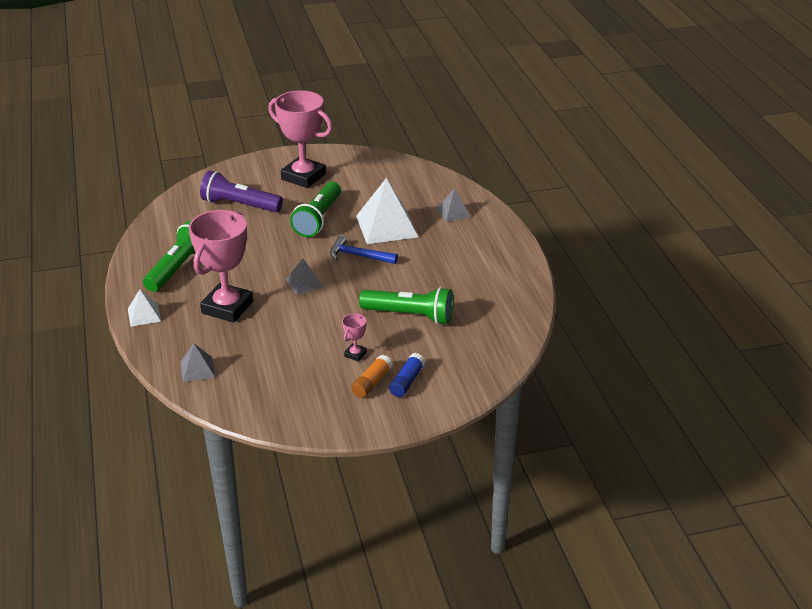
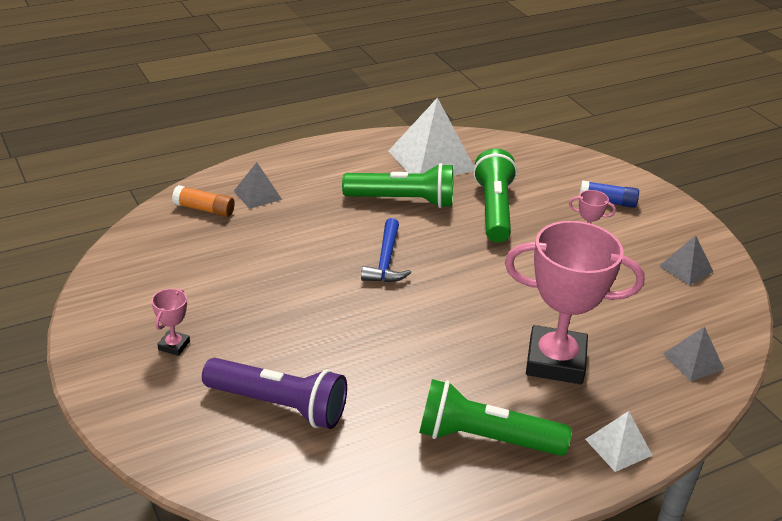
camera: 105 degrees left, 0 degrees up
(239, 205) = (279, 405): purple flashlight -> purple flashlight turned 75 degrees counterclockwise
(303, 177) = (174, 345): pink trophy -> pink trophy, size x0.41
(304, 283) = (468, 299): grey pyramid -> grey pyramid (686, 268)
(318, 219) = (302, 310): green flashlight -> green flashlight (403, 201)
(372, 383) = (624, 224): orange glue stick -> orange glue stick (204, 209)
(387, 226) = (305, 245): white pyramid -> white pyramid (431, 160)

